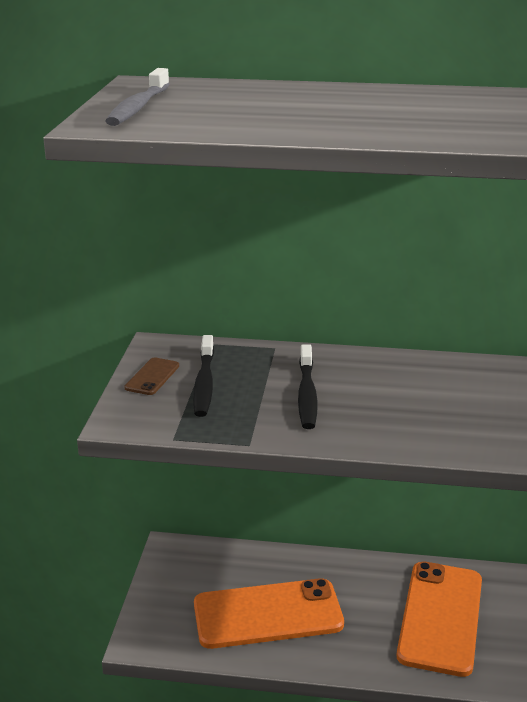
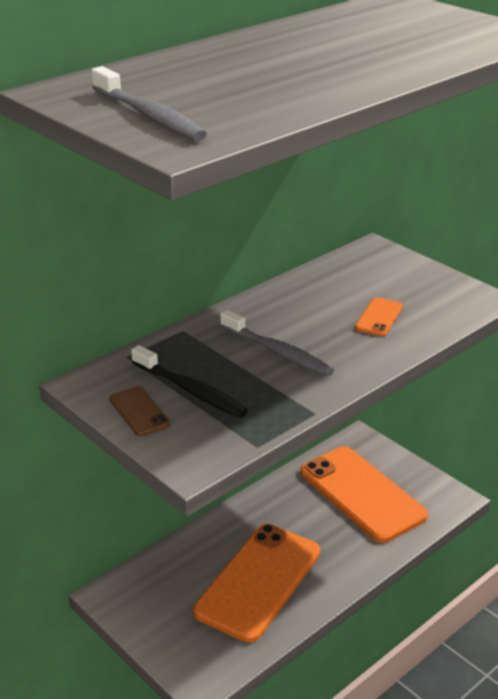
camera: 50 degrees left, 5 degrees up
(307, 394) = (277, 352): black toothbrush -> grey toothbrush
(432, 416) = (379, 317): none -> orange phone

